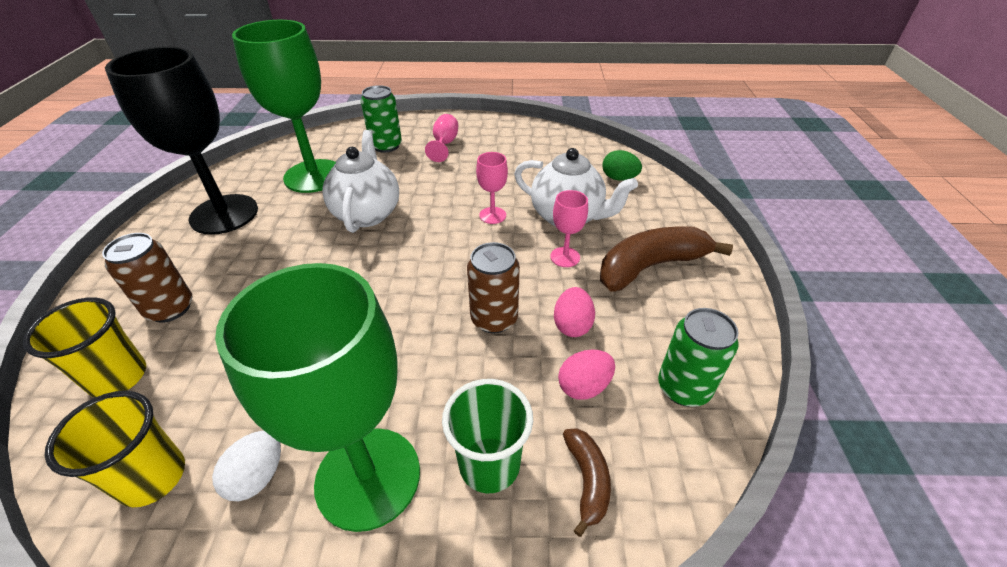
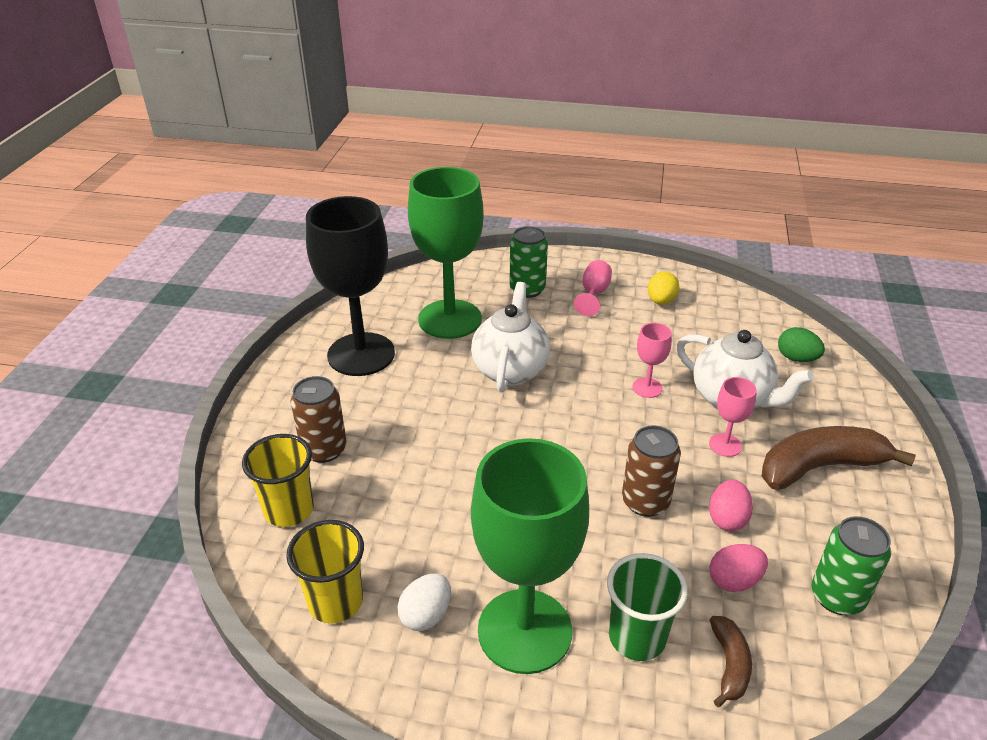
camera: 10 degrees right, 5 degrees down
(502, 145) = (661, 301): none -> yellow egg

